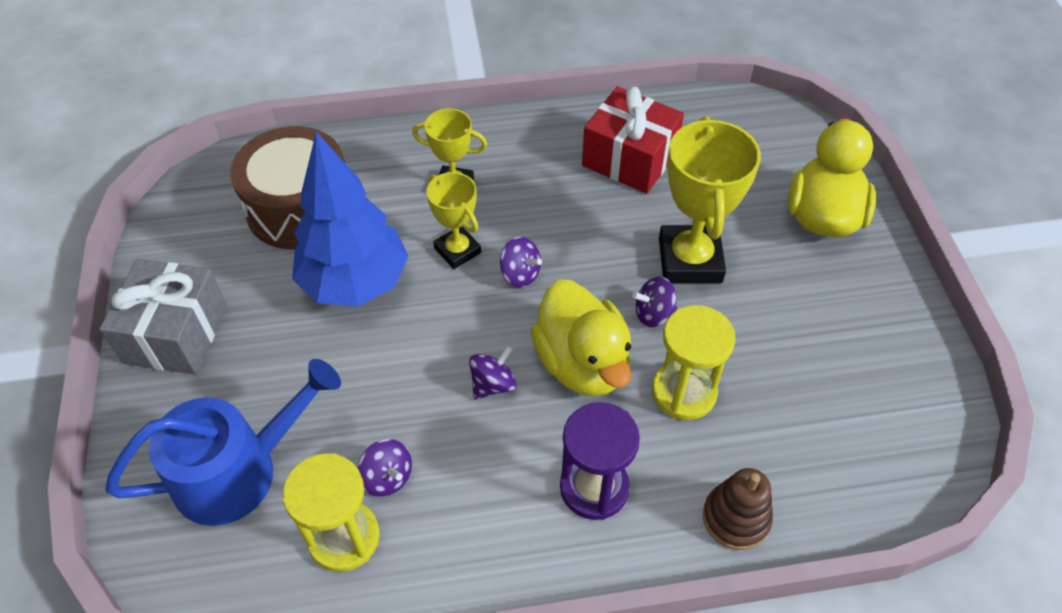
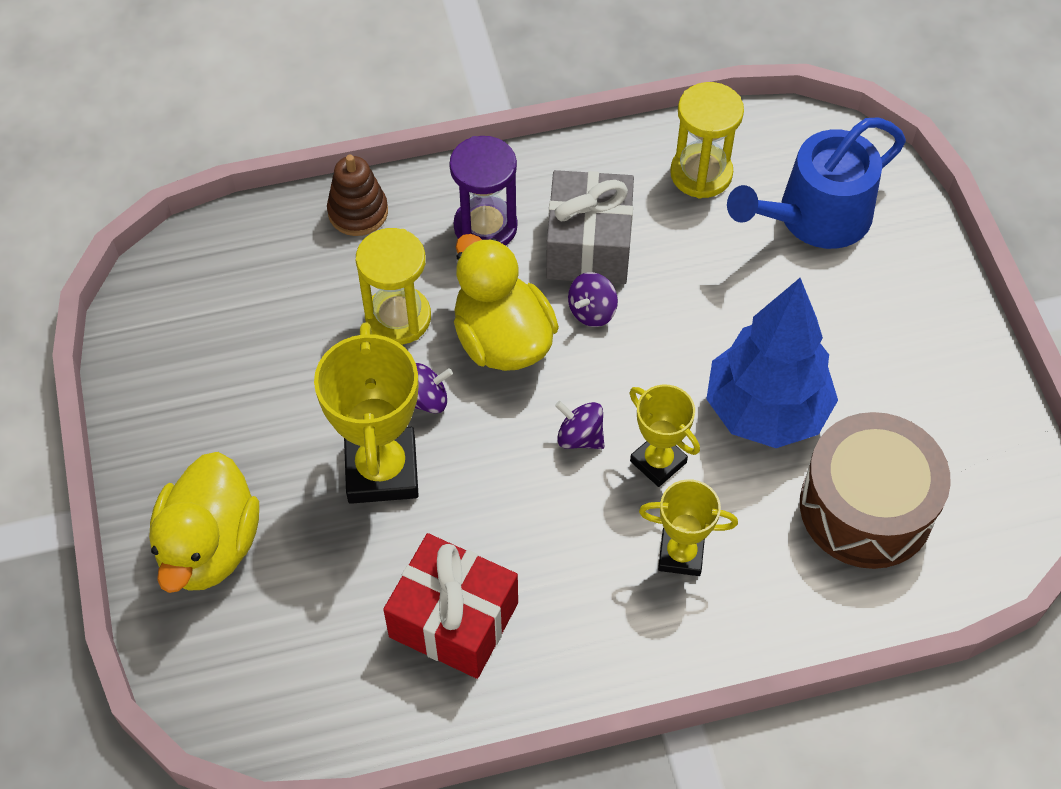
camera: 175 degrees right, 5 degrees up
(176, 334) = (937, 338): grey gift -> grey gift (588, 246)
(387, 477) = (676, 222): purple spinning top -> none

